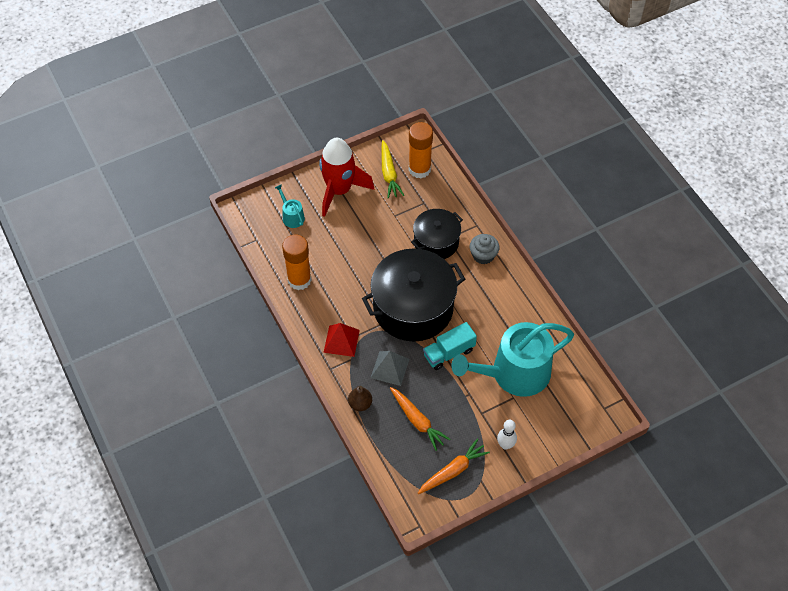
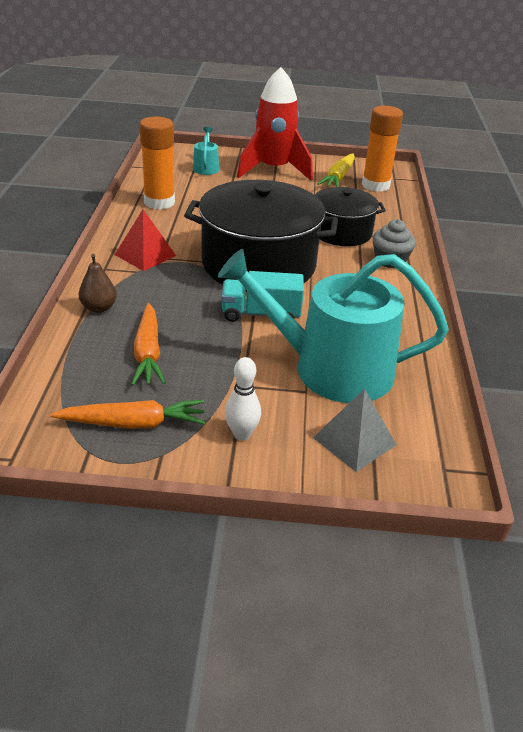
camera: 30 degrees right, 20 degrees down
(390, 368) = (172, 296): grey pyramid -> grey pyramid (354, 441)

